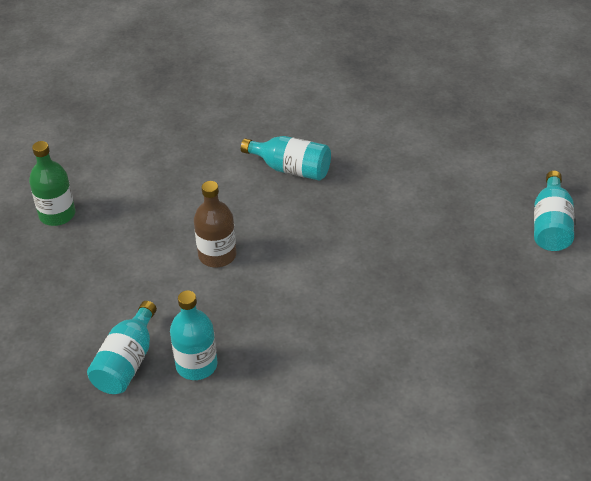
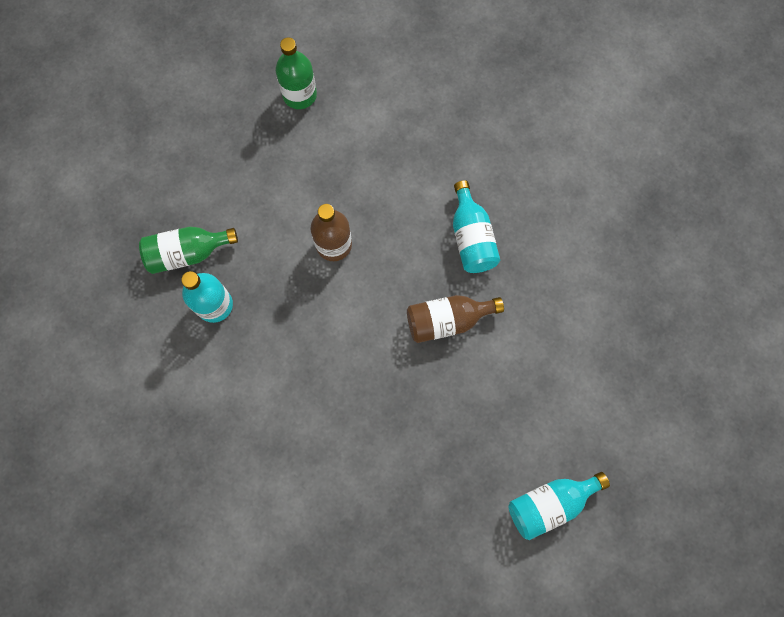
camera: 55 degrees right, 30 degrees up
(127, 362) = (188, 253): turquoise bottle -> green bottle
(349, 215) = (447, 320): none -> brown bottle

